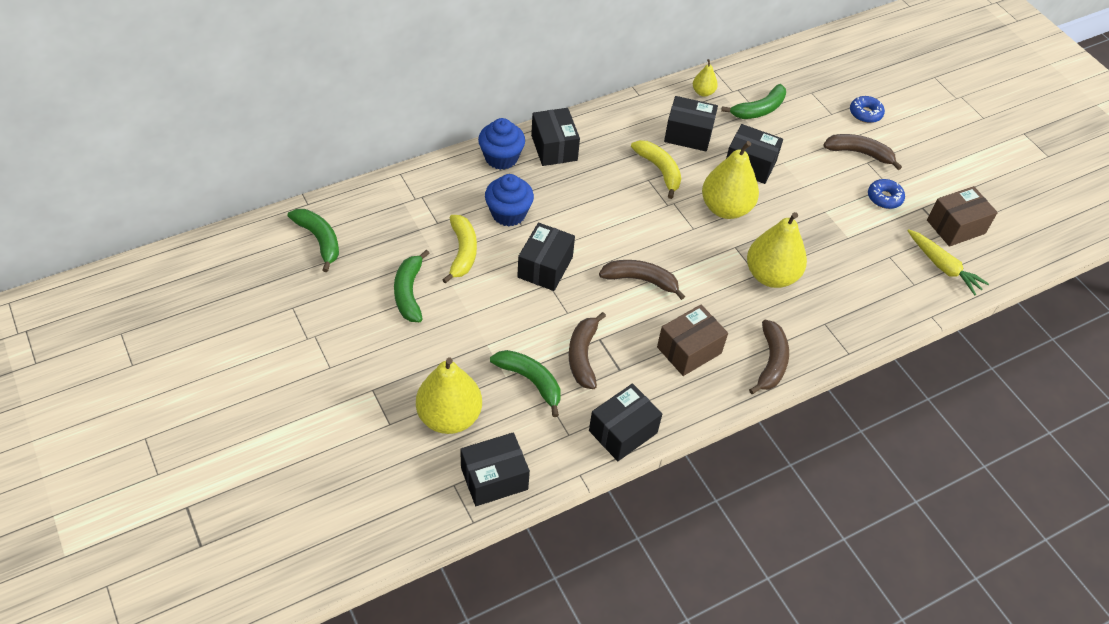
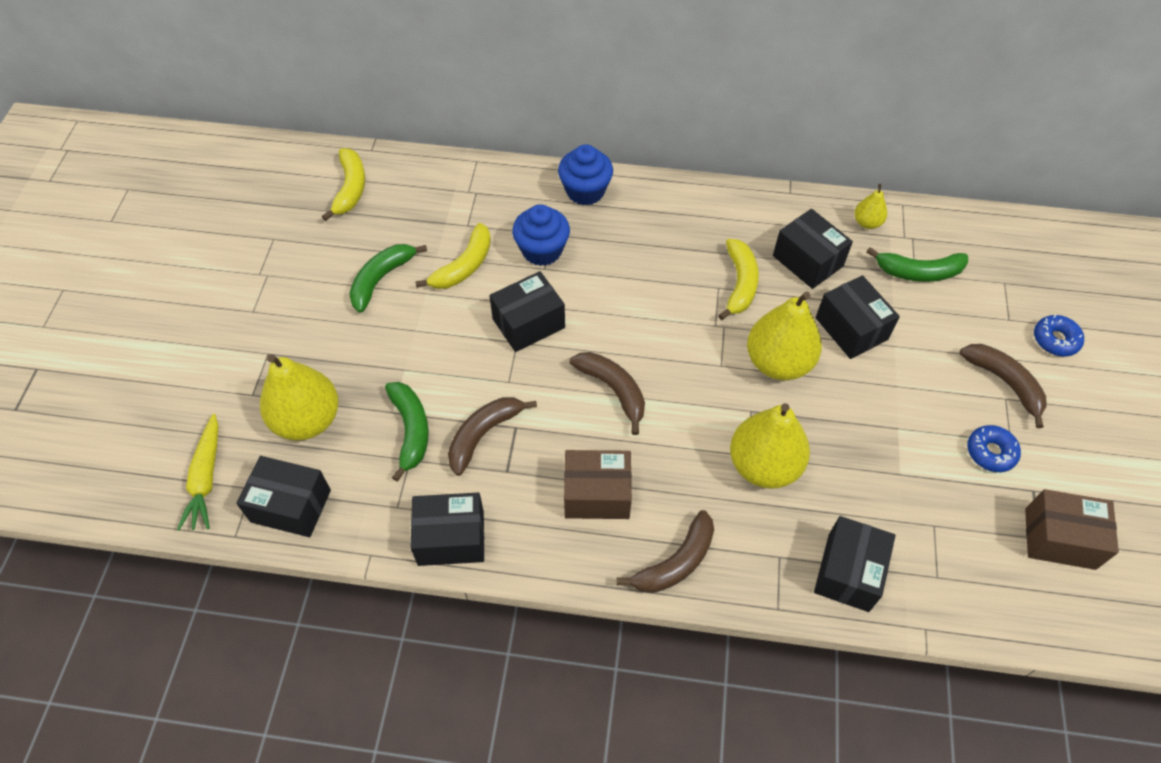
camera: 40 degrees right, 5 degrees up
(319, 240) = (350, 188): green banana -> yellow banana
(554, 148) = (647, 206): black box -> black box (848, 572)
(943, 267) = (996, 577): yellow carrot -> yellow carrot (206, 478)

